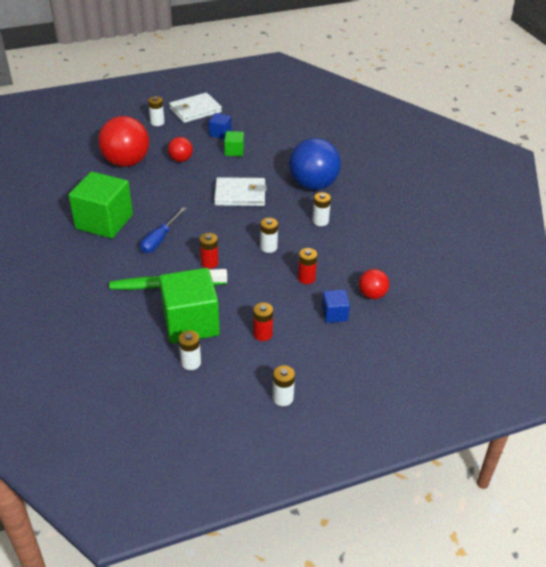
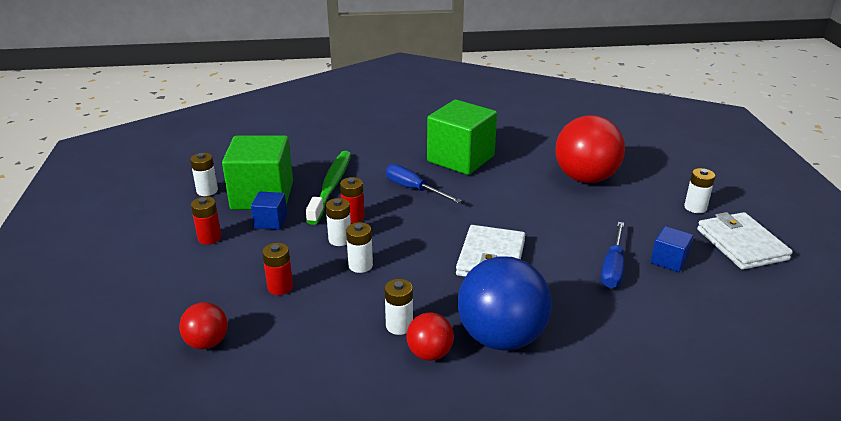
camera: 105 degrees right, 10 degrees down
(181, 159) = (590, 218): red ball -> red ball (429, 353)
(234, 151) = (613, 268): green cube -> blue screwdriver
(283, 398) = (111, 237): white battery -> white battery (340, 239)
(334, 314) = (198, 298): blue cube -> blue cube (270, 221)

